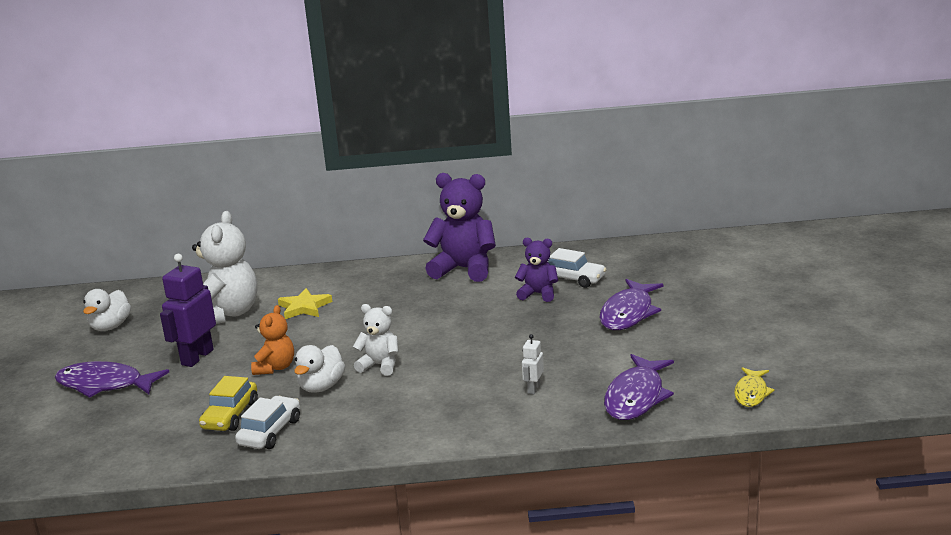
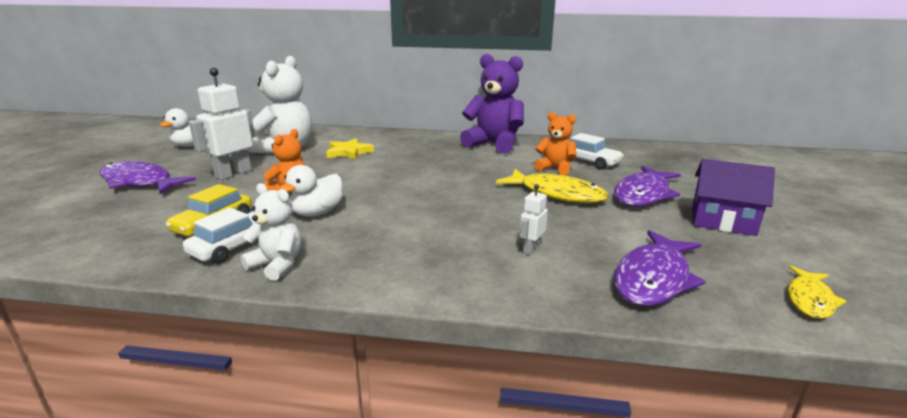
camera: 10 degrees right, 0 degrees up
(197, 357) = (233, 174): purple robot -> white robot
(380, 365) = (383, 203): white teddy bear -> white teddy bear (277, 265)
(538, 294) = (555, 168): purple teddy bear -> orange teddy bear
(545, 326) = (557, 194): none -> yellow fish
(698, 331) = (722, 221): none -> purple house

